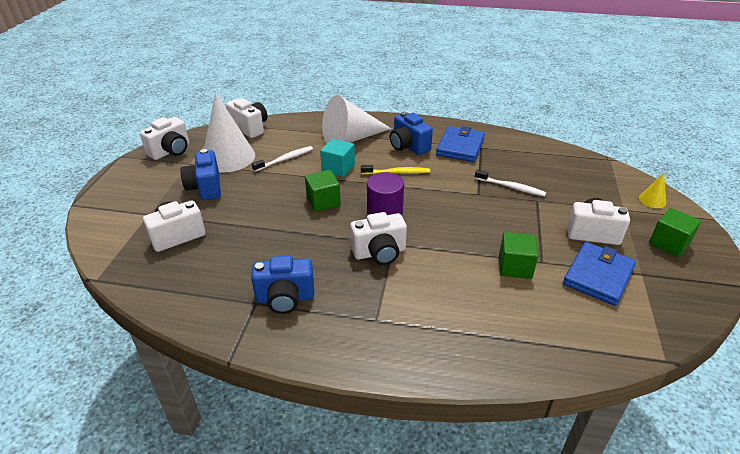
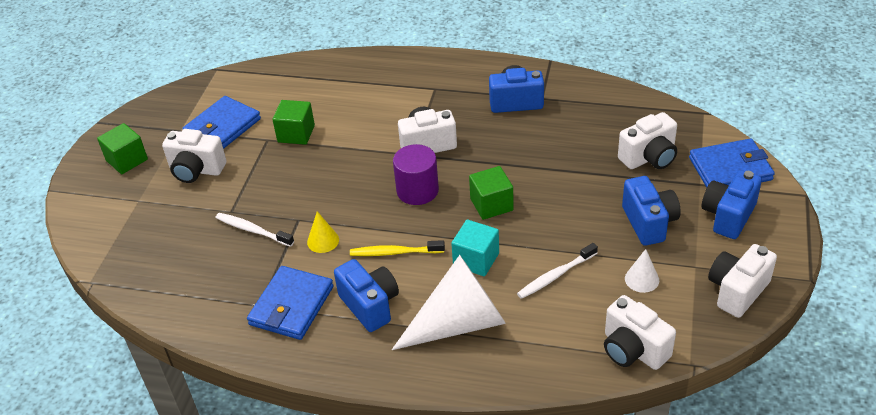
camera: 175 degrees left, 5 degrees up
(114, 225) = (730, 169): none -> blue wallet
(143, 191) = (728, 216): none -> blue camera
(228, 157) = (642, 279): white cone -> white cone, size x0.43
(652, 200) = (95, 213): yellow cone -> yellow cone (323, 241)

